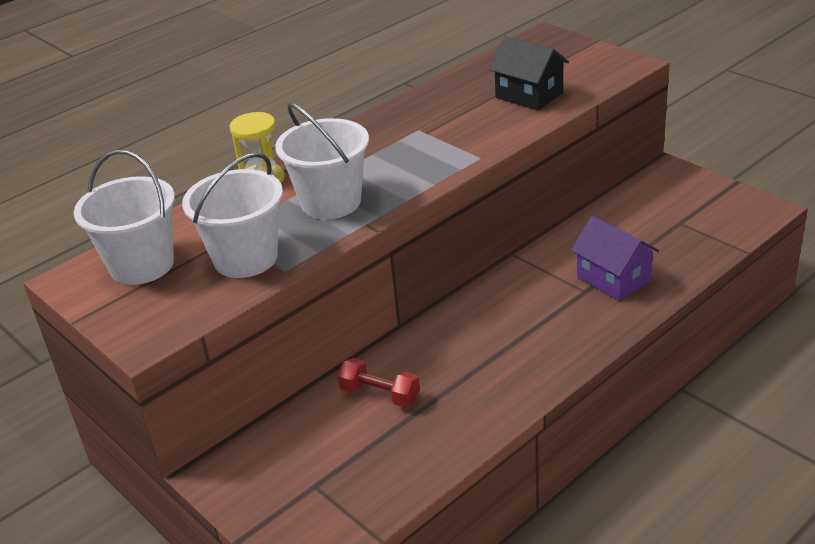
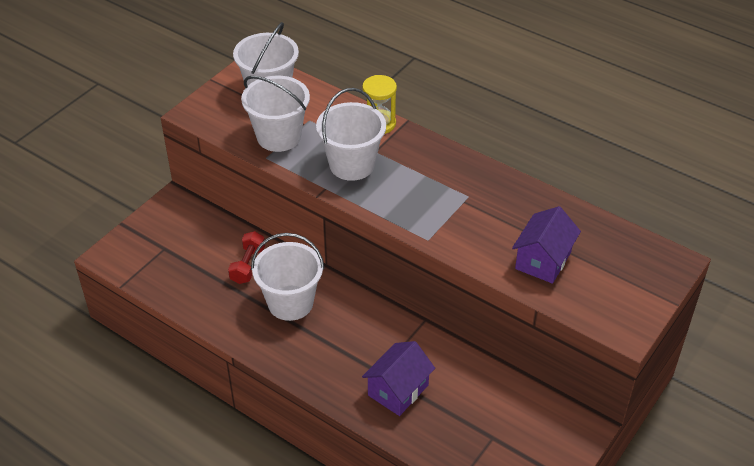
camera: 75 degrees right, 10 degrees up
(460, 357) = (290, 303): none -> white bucket
(529, 95) = (543, 260): black house -> purple house

